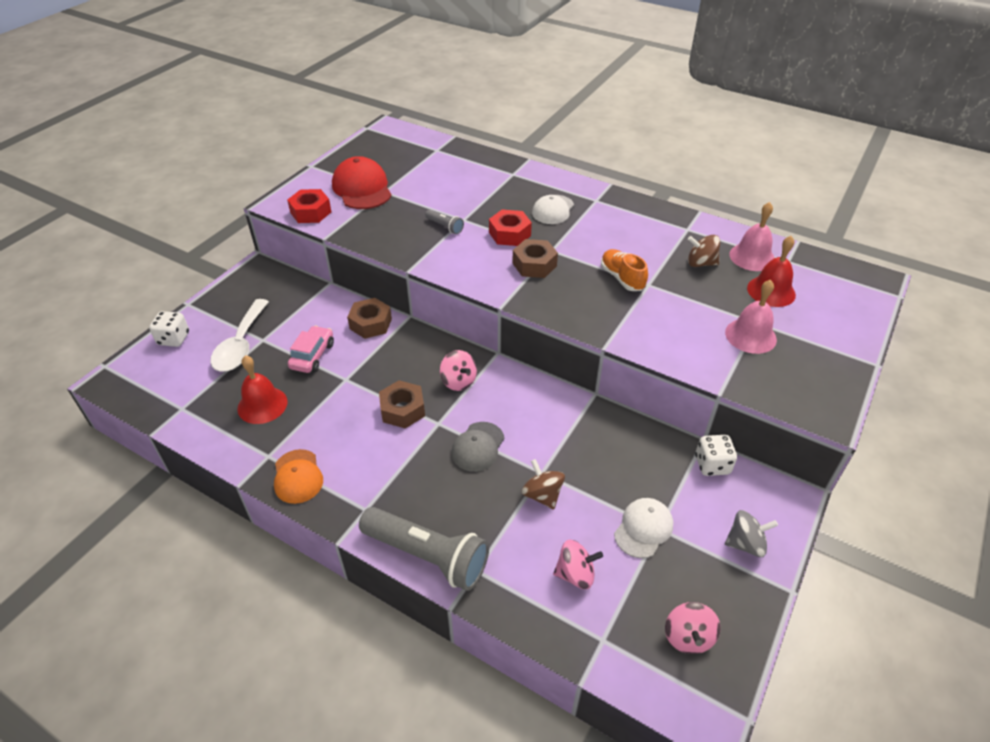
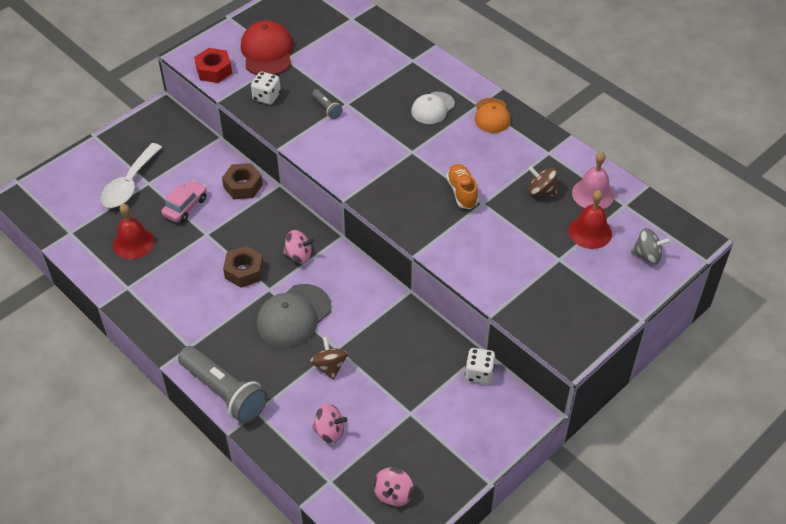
camera: 15 degrees right, 5 degrees up
(174, 339) = (76, 167): white dice -> white dice (266, 97)
(298, 476) = (145, 309): orange cap -> orange cap (492, 115)
(458, 381) = (299, 255): pink spinning top -> pink spinning top turned 60 degrees counterclockwise
(478, 447) = (294, 316): grey cap -> grey cap, size x1.55
(509, 234) = (382, 127): red nut -> none
(534, 265) = (390, 163): brown nut -> none
(643, 529) = (397, 410): white cap -> none
(745, 544) = (473, 440): grey spinning top -> grey spinning top (647, 255)
(750, 336) = (546, 270): pink bell -> none

